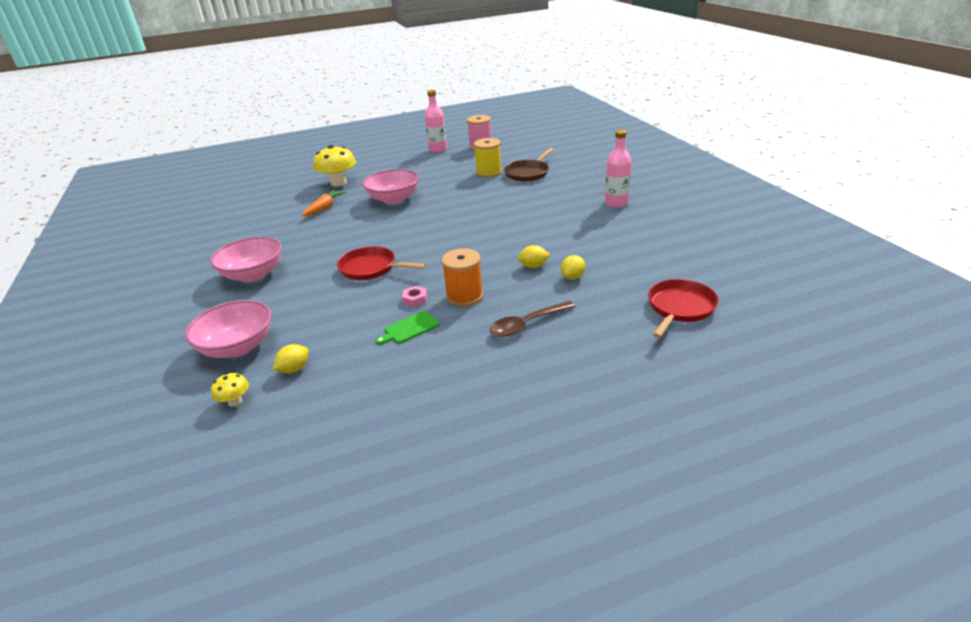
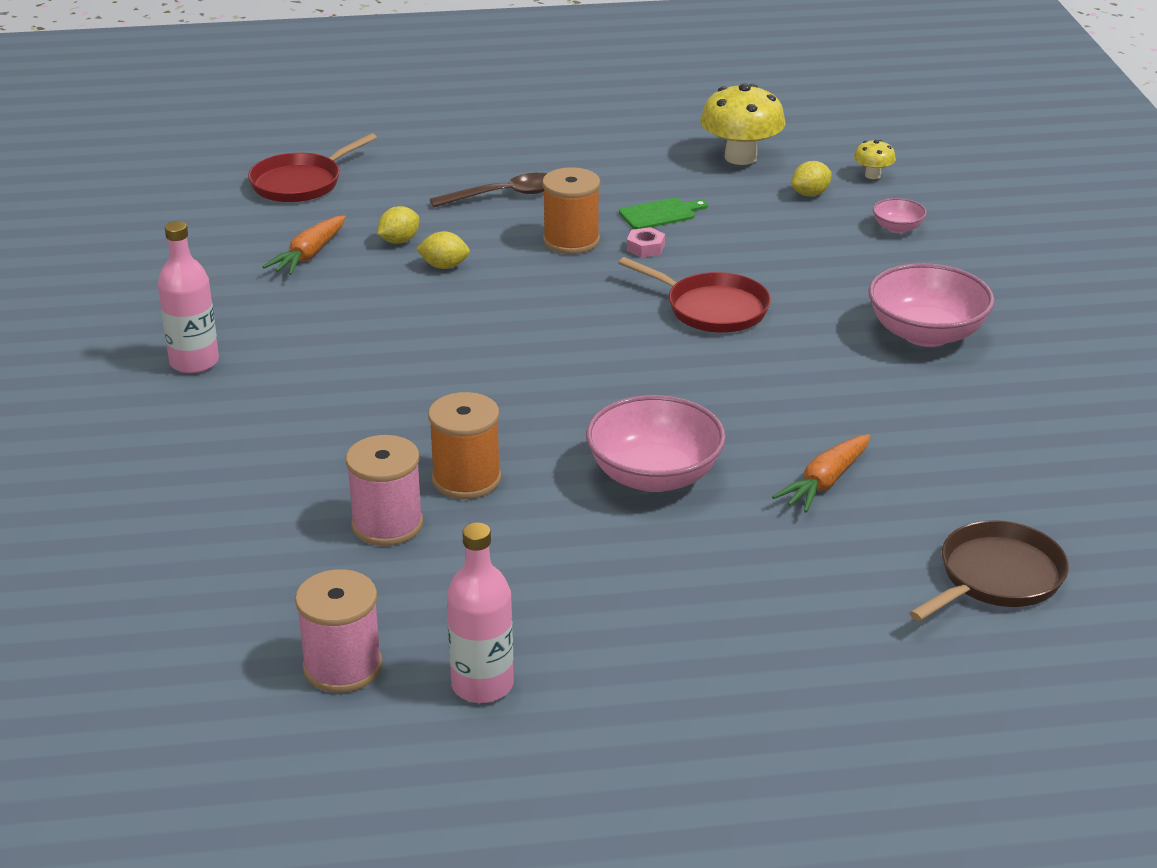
camera: 170 degrees left, 0 degrees up
(238, 347) = (897, 228): pink bowl -> pink bowl, size x0.48
(338, 183) = (803, 577): yellow mushroom -> yellow mushroom (740, 157)
(467, 187) = (466, 479): none -> orange spool
(489, 172) = (387, 524): yellow spool -> pink spool
(528, 173) = (294, 497): brown pan -> brown pan (996, 577)
(618, 259) = (309, 255): none -> orange carrot

